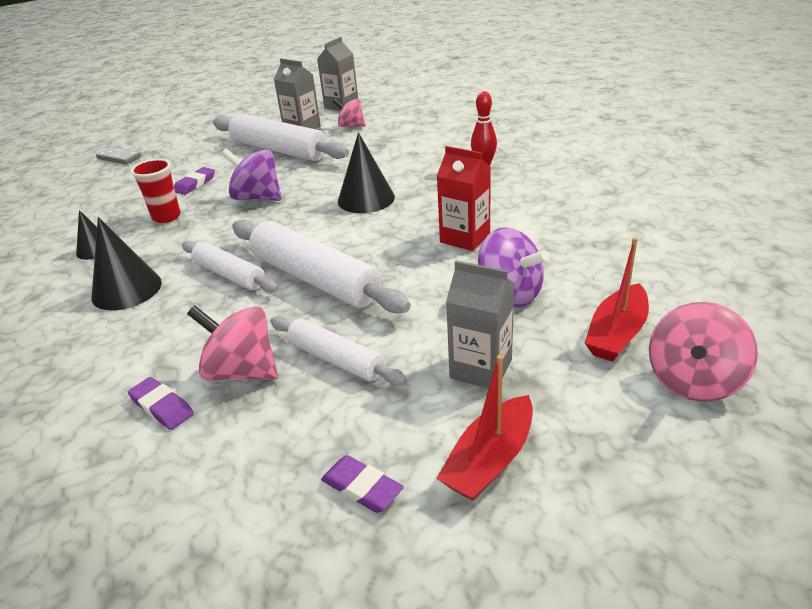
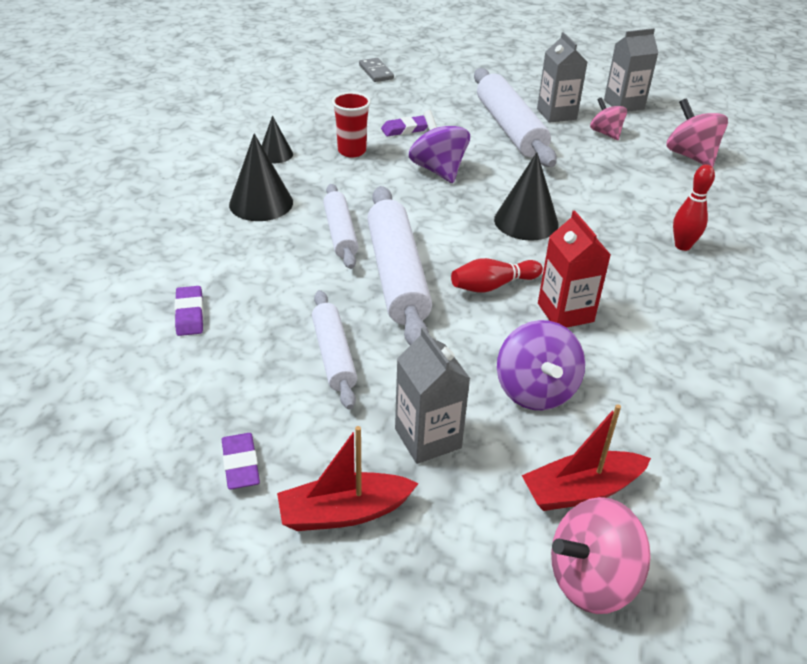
camera: 35 degrees right, 5 degrees up
(242, 371) = (263, 321): pink spinning top -> pink spinning top (690, 156)
(395, 248) = (493, 286): none -> red bowling pin

